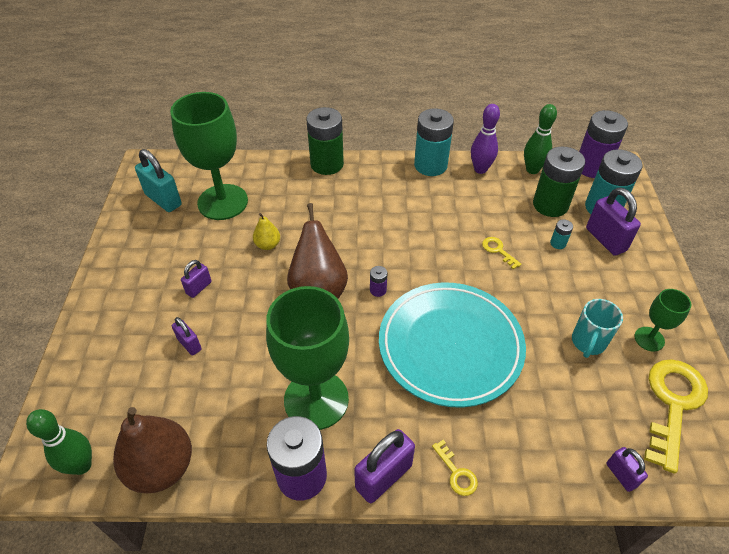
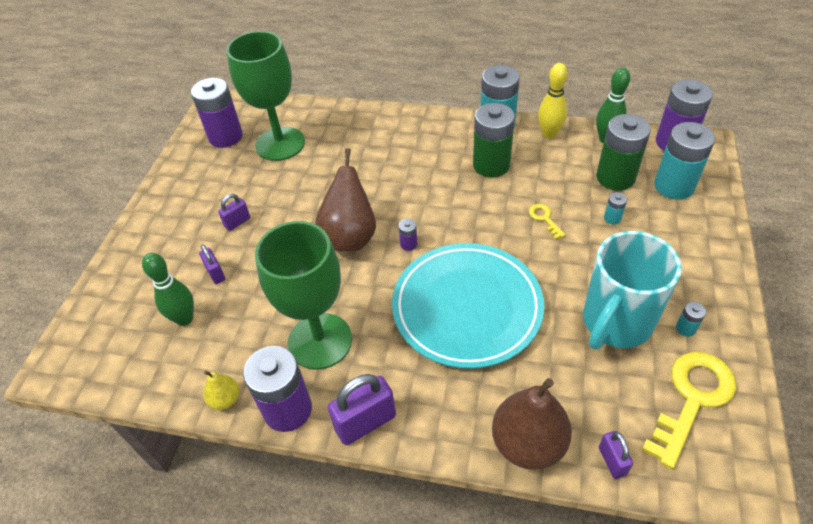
camera: 15 degrees right, 0 degrees up
(82, 465) = (95, 368): green bowling pin -> green bowling pin (184, 318)
(161, 467) = (163, 381): brown pear -> brown pear (528, 443)
(163, 200) = (225, 136): turquoise padlock -> purple battery
(268, 245) = (312, 189): yellow pear -> yellow pear (225, 399)
(327, 164) = (391, 116): green battery -> green battery (491, 165)
(456, 473) = (439, 431): yellow key -> none
(480, 169) = (549, 134): purple bowling pin -> yellow bowling pin
(588, 343) = (615, 323): turquoise mug -> turquoise mug, size x1.87
(605, 239) = (667, 219): purple padlock -> none
(649, 339) = (685, 328): green goblet -> turquoise battery

